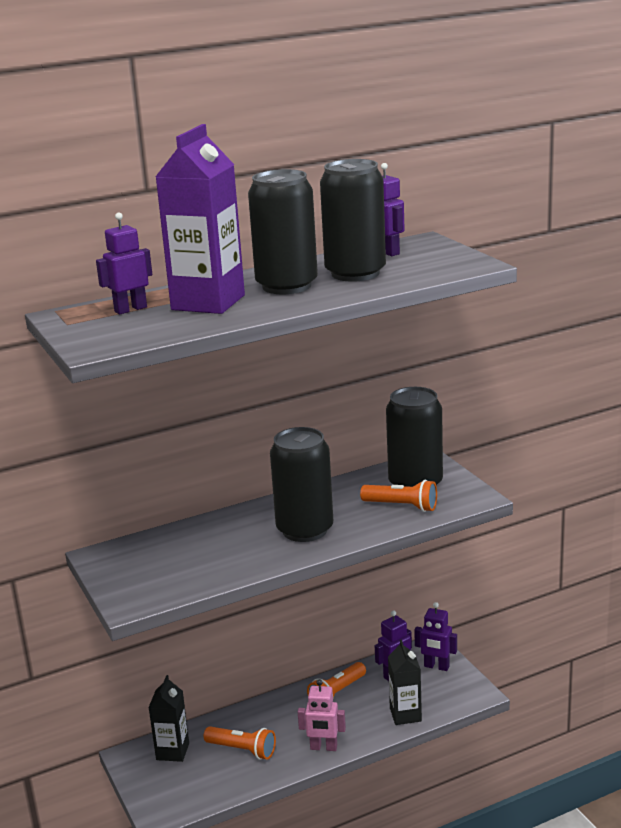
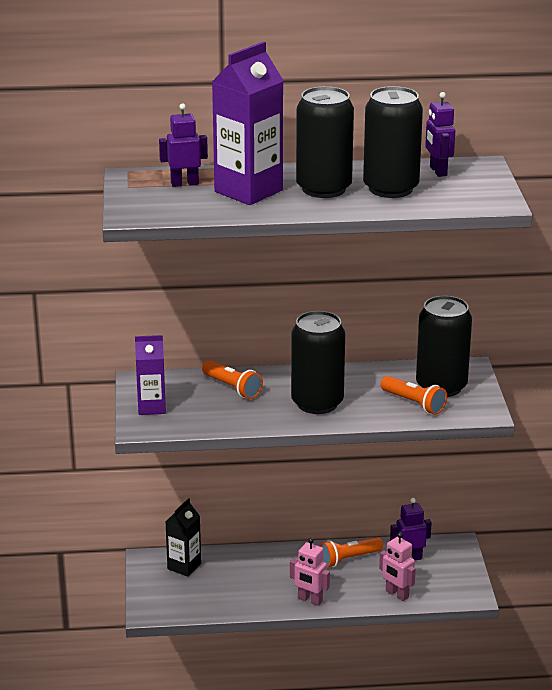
camera: 20 degrees right, 5 degrees up
(129, 579) = (151, 407): none -> purple carton
(242, 750) = (241, 582): orange flashlight -> orange flashlight (232, 388)
(405, 715) = (396, 594): black carton -> pink robot
(436, 666) = (451, 562): purple robot -> none

